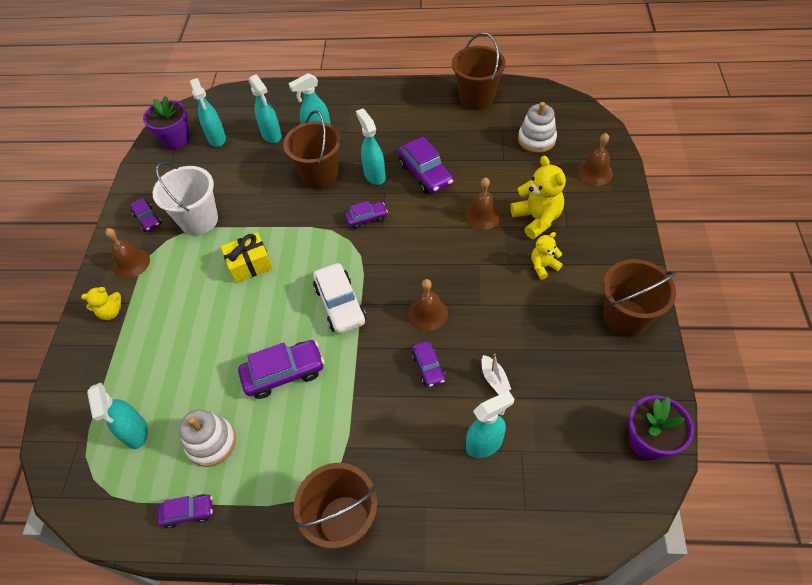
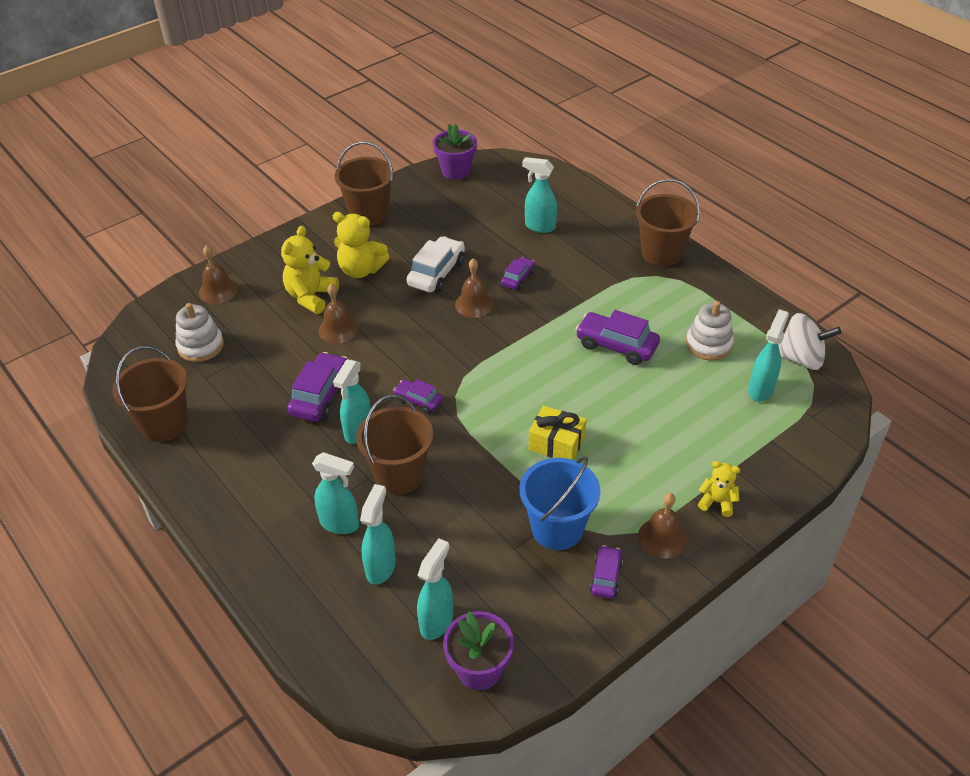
camera: 135 degrees left, 10 degrees down
(120, 500) = (801, 359): none -> white spinning top
(188, 512) = (756, 320): purple car -> none
(199, 220) = (557, 528): white bucket -> blue bucket
(340, 304) = (524, 356): white car -> white car (436, 273)
(494, 379) = (489, 245): white boat -> none
(543, 266) = (361, 270): yellow teddy bear -> yellow teddy bear, size x1.71

